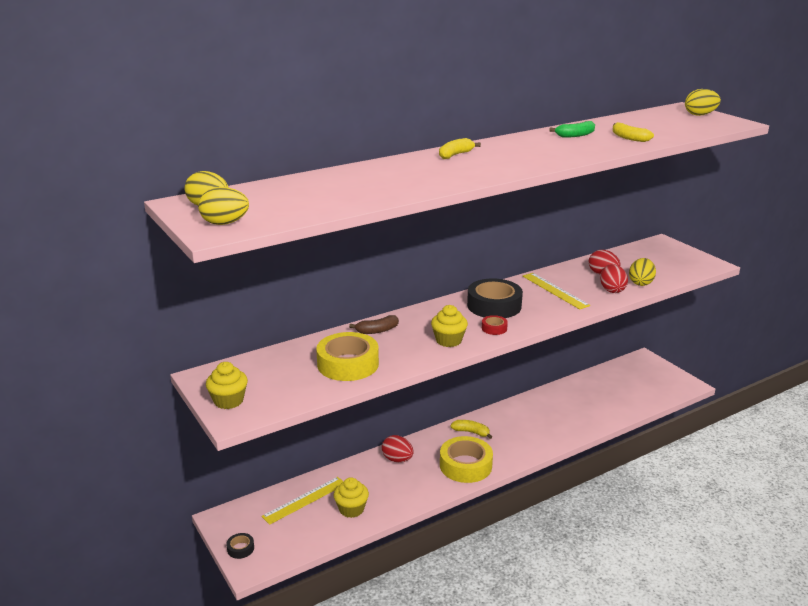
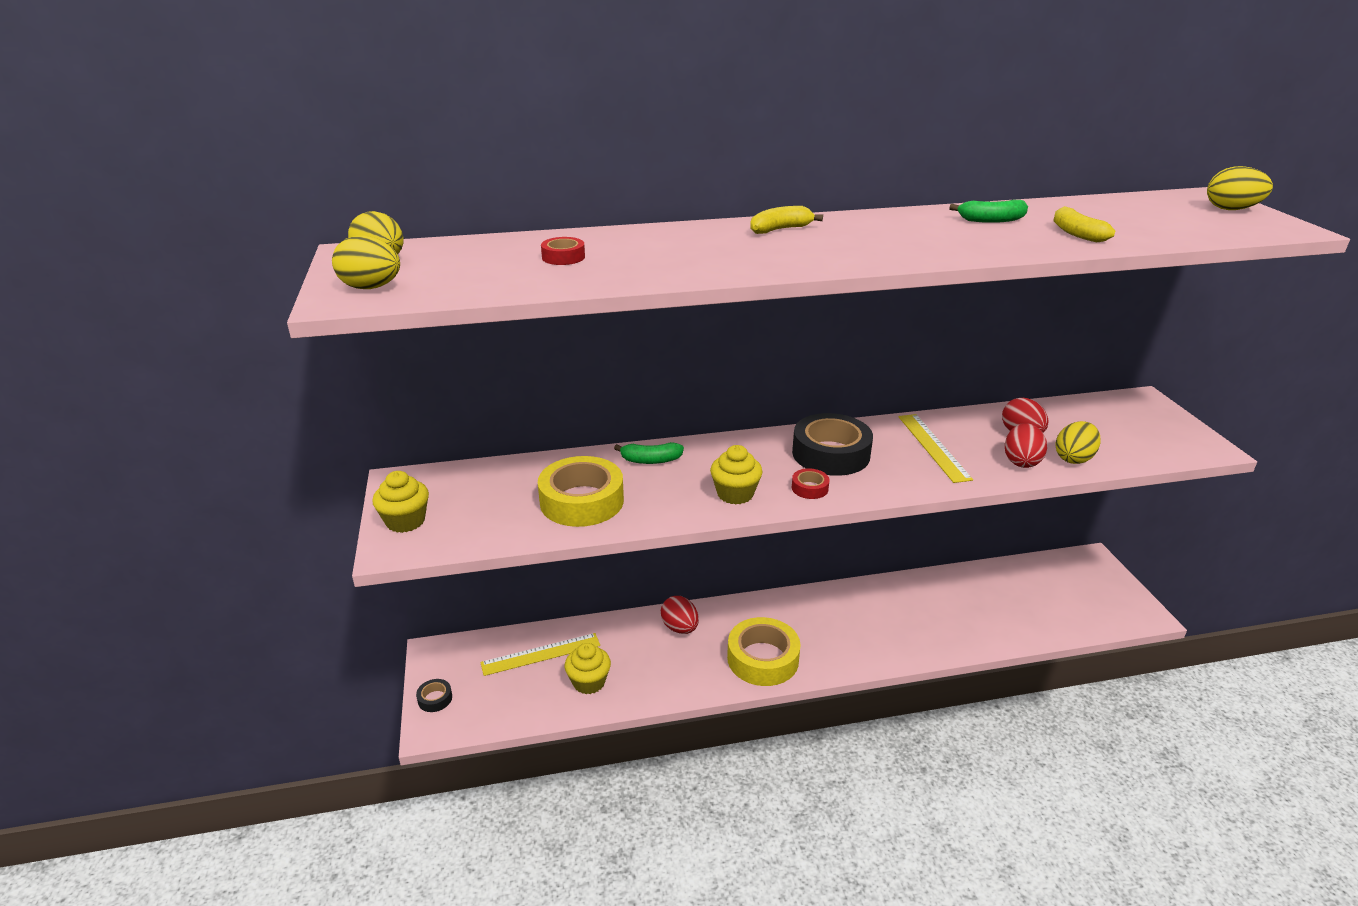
camera: 20 degrees right, 5 degrees up
(334, 188) = (563, 257): none -> red tape
(377, 330) = (651, 460): brown banana -> green banana
(471, 432) = (793, 613): yellow banana -> none

